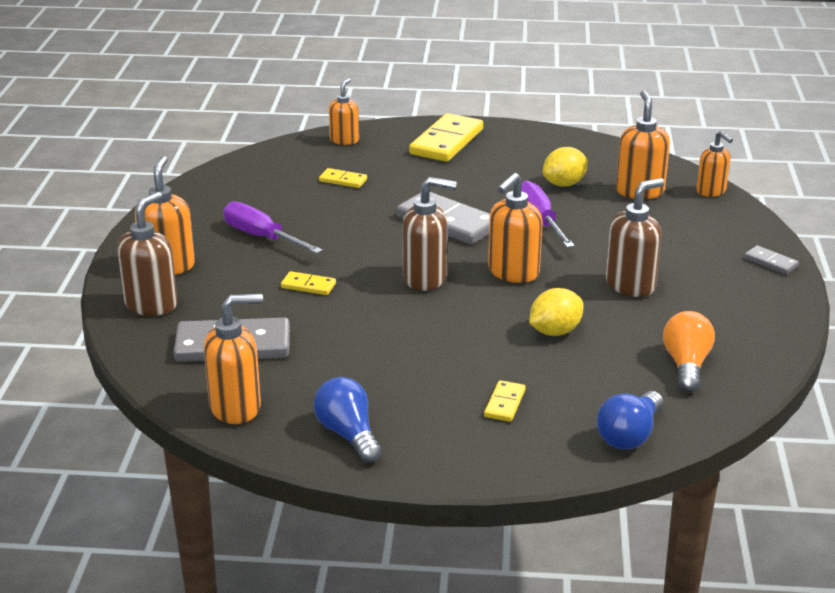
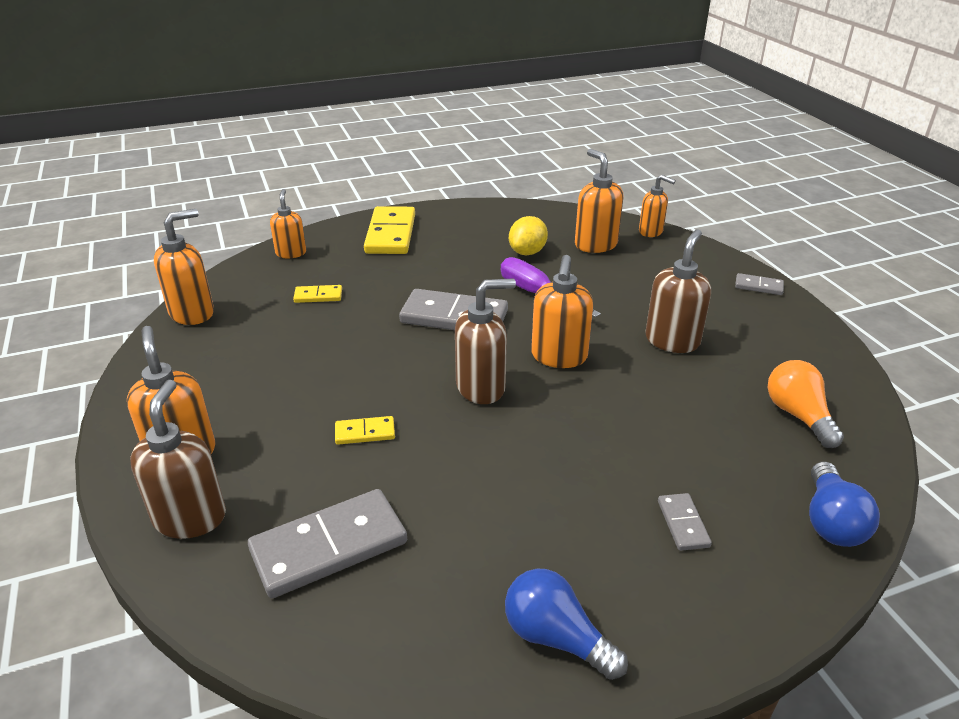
camera: 25 degrees left, 5 degrees up
(236, 407) = (393, 647): orange soap dispenser -> orange soap dispenser (192, 313)
(261, 237) = (273, 384): purple screwdriver -> none
(505, 403) = (683, 524): yellow domino -> grey domino
(555, 331) = (653, 413): yellow lemon -> none

